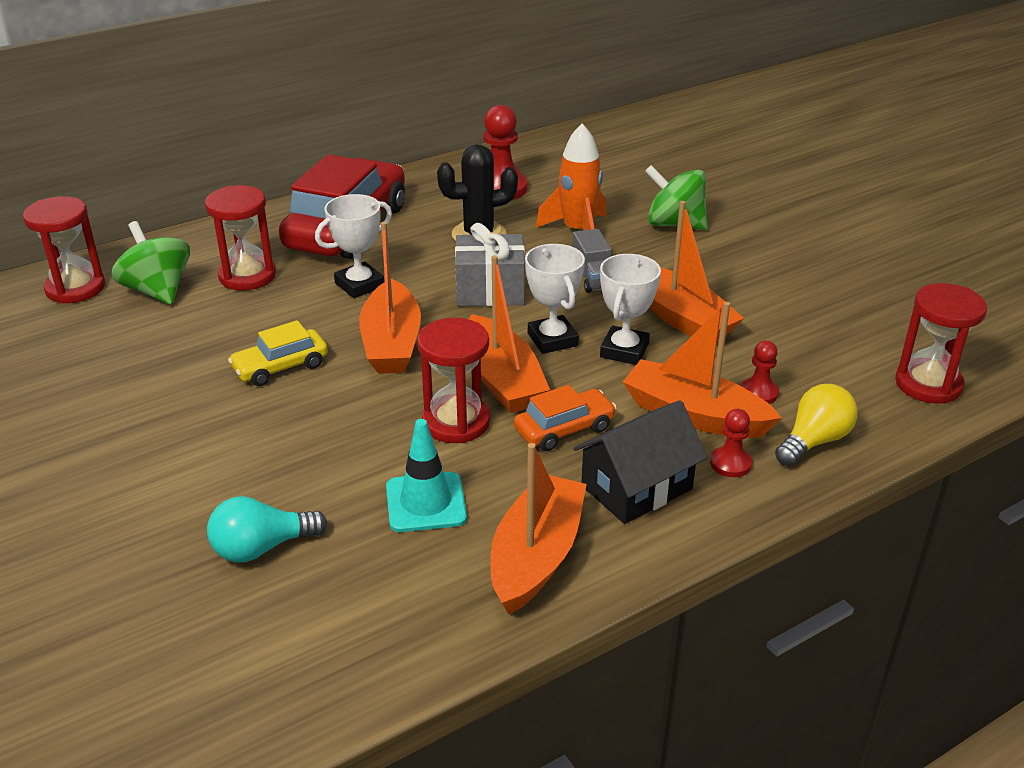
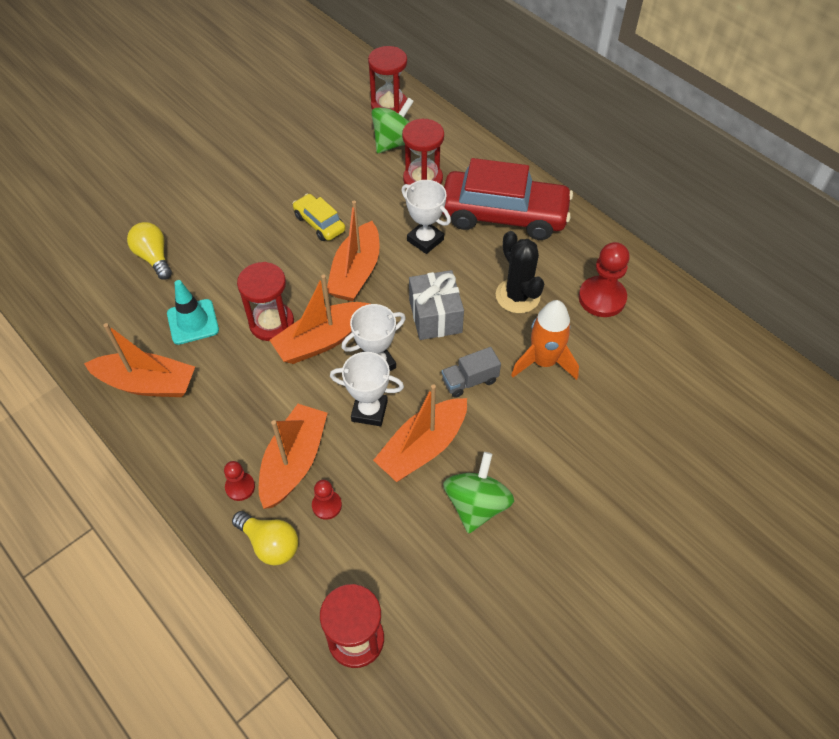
camera: 80 degrees right, 20 degrees up
(262, 548) = (154, 257): turquoise light bulb -> yellow light bulb
(391, 343) = (356, 272): orange boat -> orange boat turned 60 degrees counterclockwise
(564, 429) = (270, 383): orange car -> none
(636, 487) = (212, 431): black house -> none
(674, 224) = (579, 434): green spinning top -> green spinning top (476, 505)

